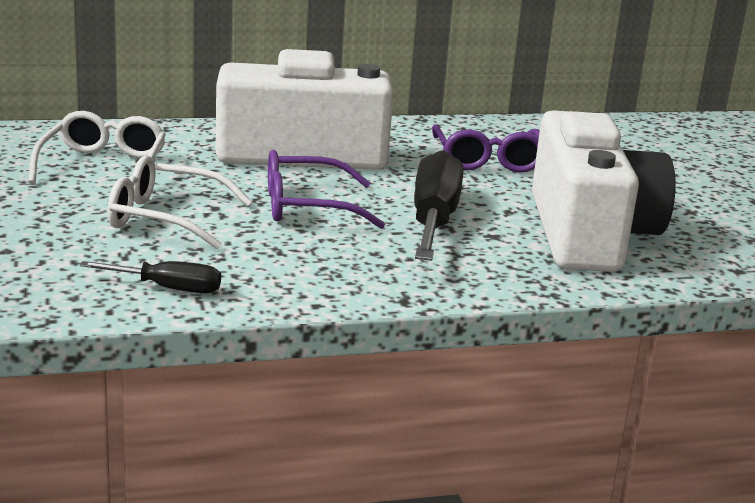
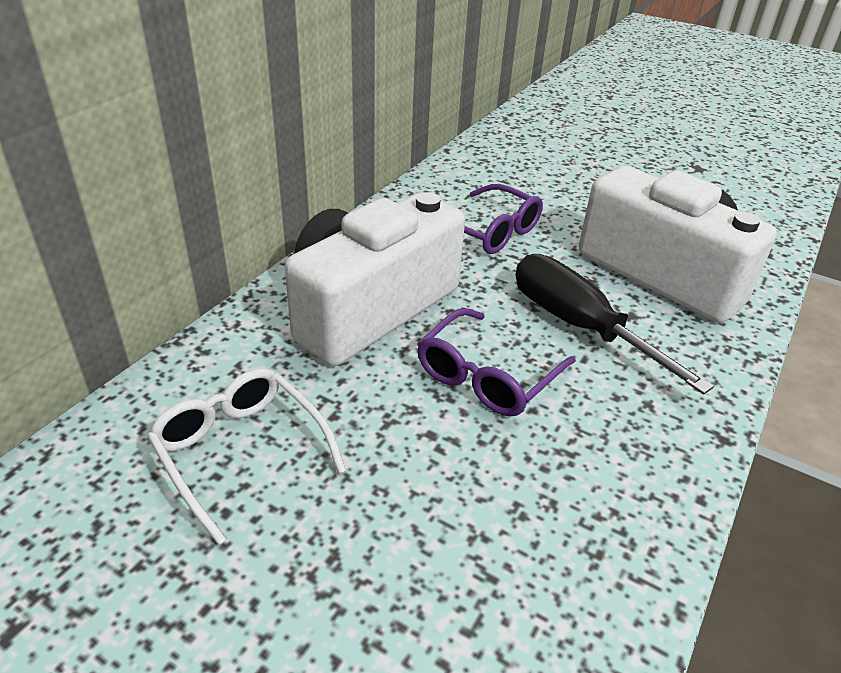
camera: 45 degrees left, 15 degrees up
(166, 218) = (424, 485): white glasses -> none
(167, 288) = (596, 589): black screwdriver -> none

